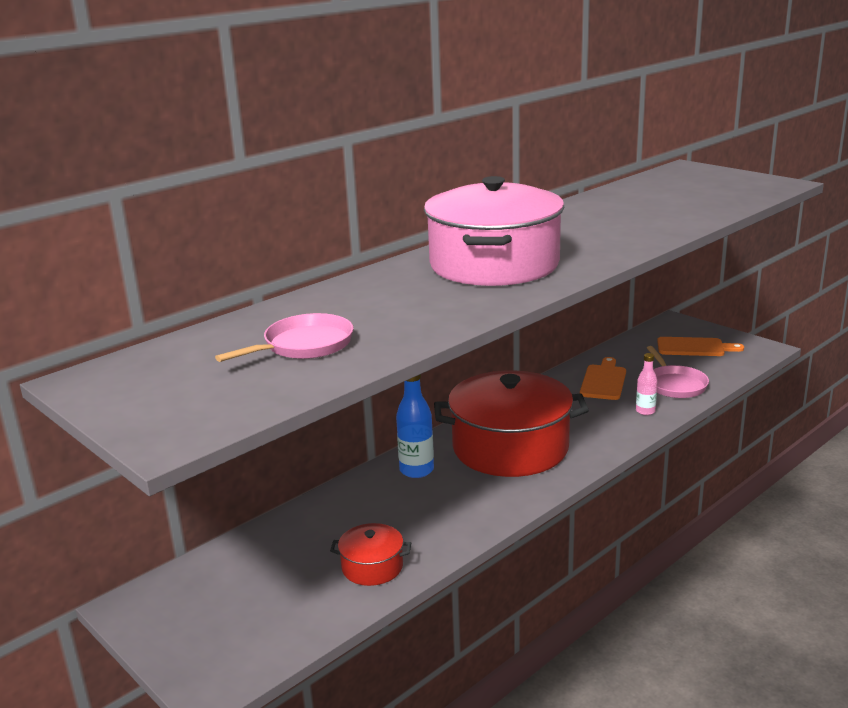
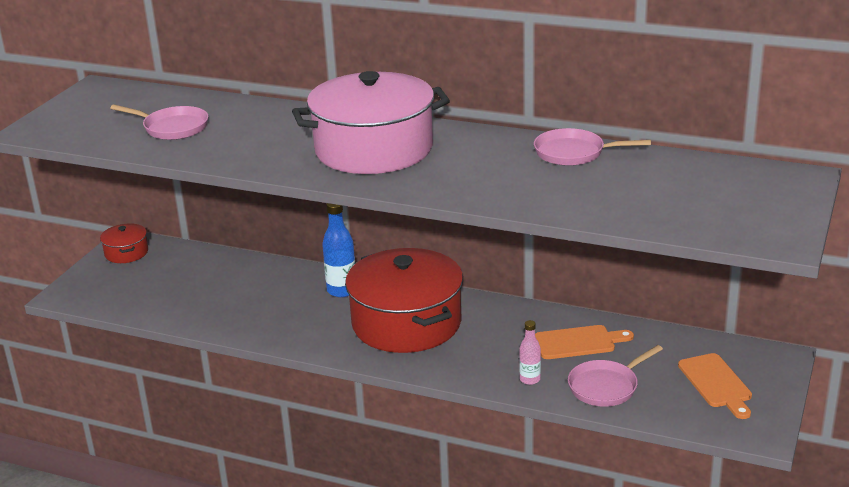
camera: 65 degrees right, 5 degrees up
(372, 567) = (203, 310): red pot -> red pot (126, 253)
(583, 208) = (573, 153): none -> pink pan

